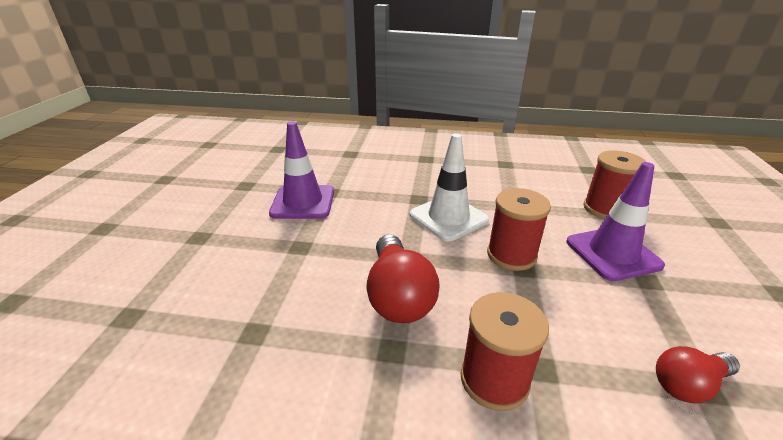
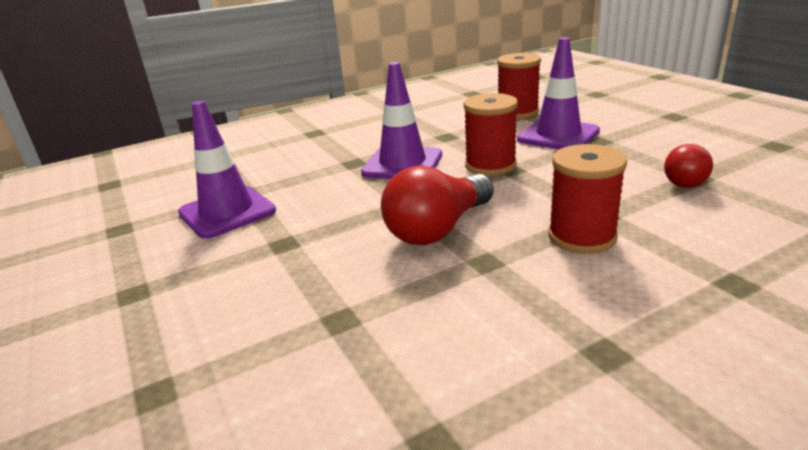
camera: 35 degrees left, 5 degrees down
(398, 295) = (438, 229): red light bulb -> red light bulb turned 90 degrees clockwise
(448, 217) = (402, 164): white traffic cone -> purple traffic cone

